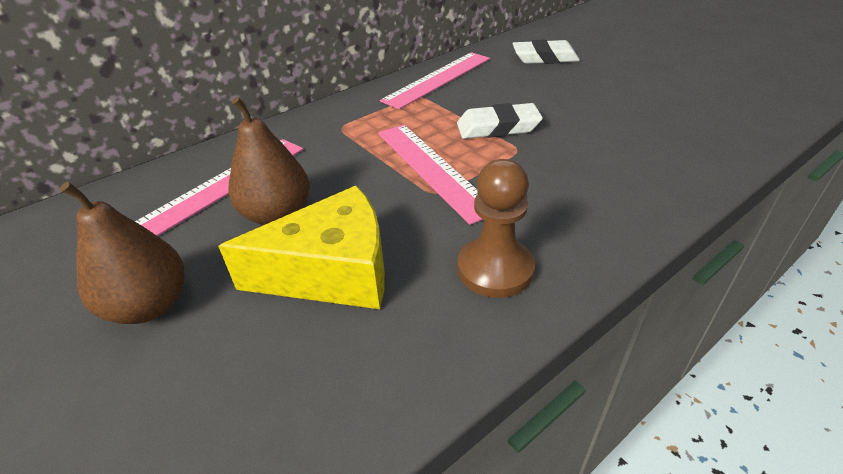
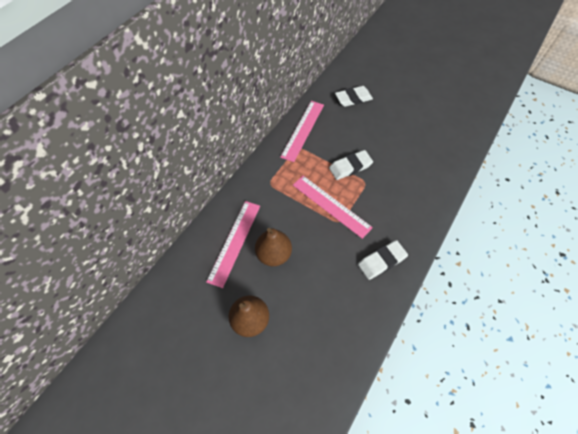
camera: 20 degrees left, 20 degrees up
(332, 272) = (317, 281): yellow cheese -> none
(495, 269) = (381, 261): brown pawn -> white eraser

